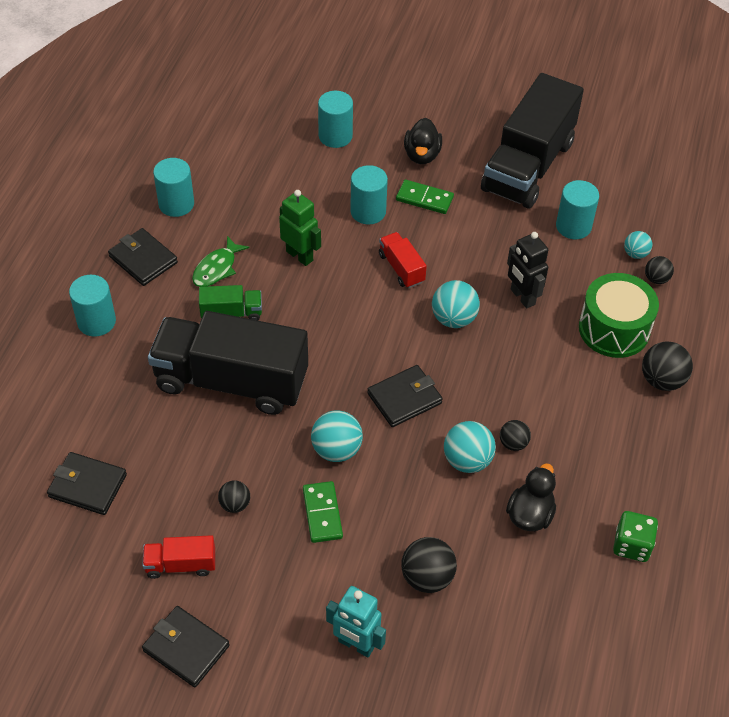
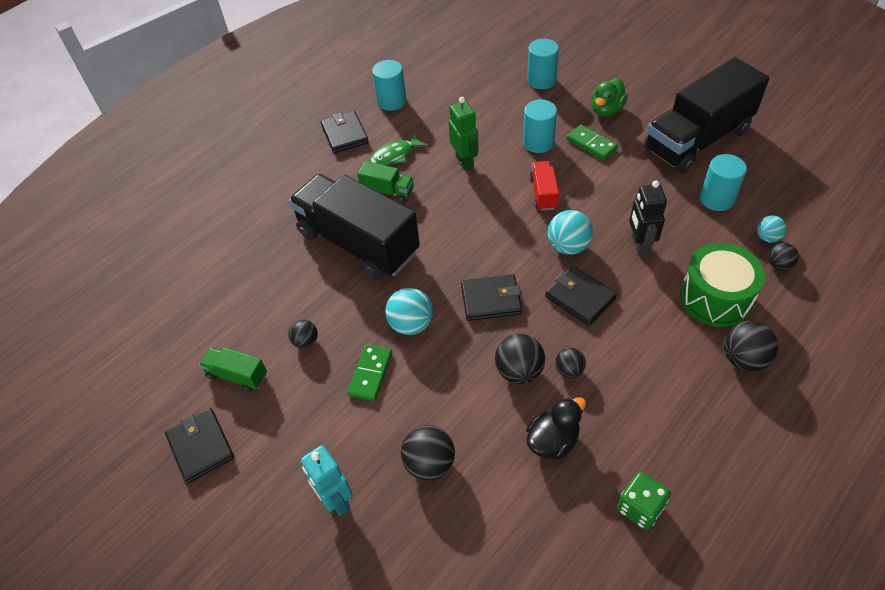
camera: 30 degrees right, 0 degrees up
(87, 485) = (207, 289): black wallet -> black wallet (580, 297)
(96, 322) = (286, 170): turquoise cylinder -> none
(180, 564) = (237, 375): red truck -> green truck
(422, 155) = (606, 110): black duck -> green duck
(467, 460) = (519, 371): turquoise ball -> black ball

